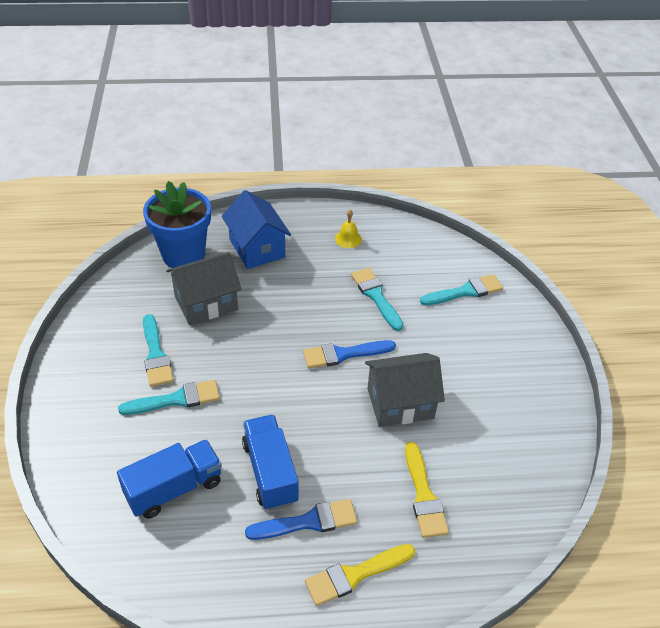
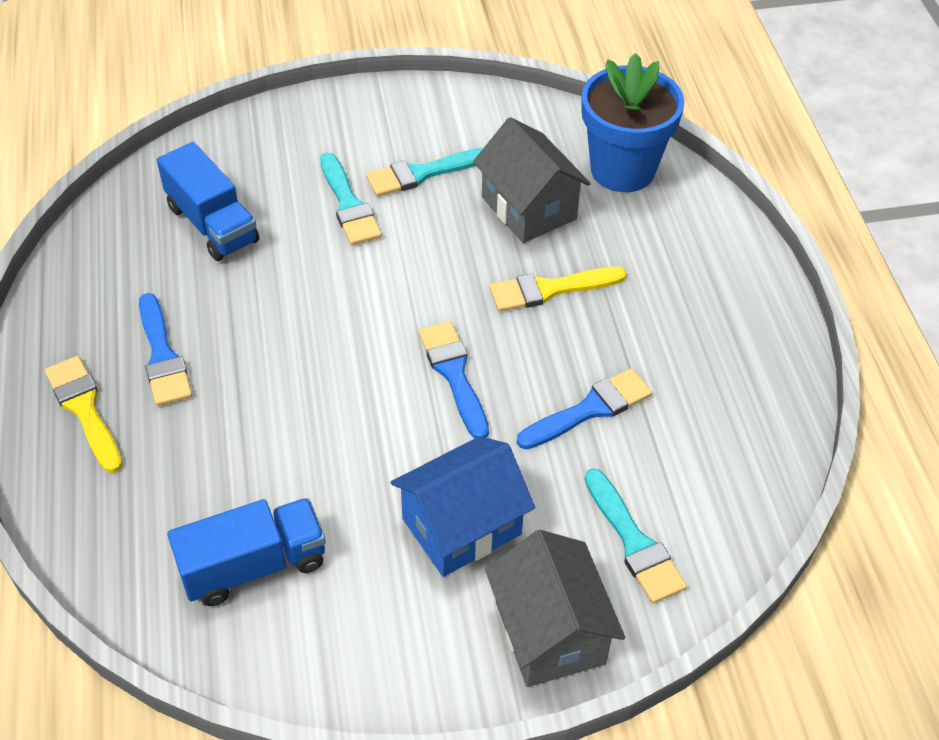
camera: 85 degrees right, 5 degrees up
(257, 248) = (662, 249): blue house -> blue house (461, 526)
(270, 472) = (237, 310): blue truck -> blue truck (253, 565)
(348, 239) = (723, 363): yellow bell -> none
(376, 296) = (590, 409): turquoise brush -> blue brush
(400, 403) = (365, 450): grey house -> grey house (550, 632)
(423, 495) = (201, 482): yellow brush -> yellow brush (550, 289)

